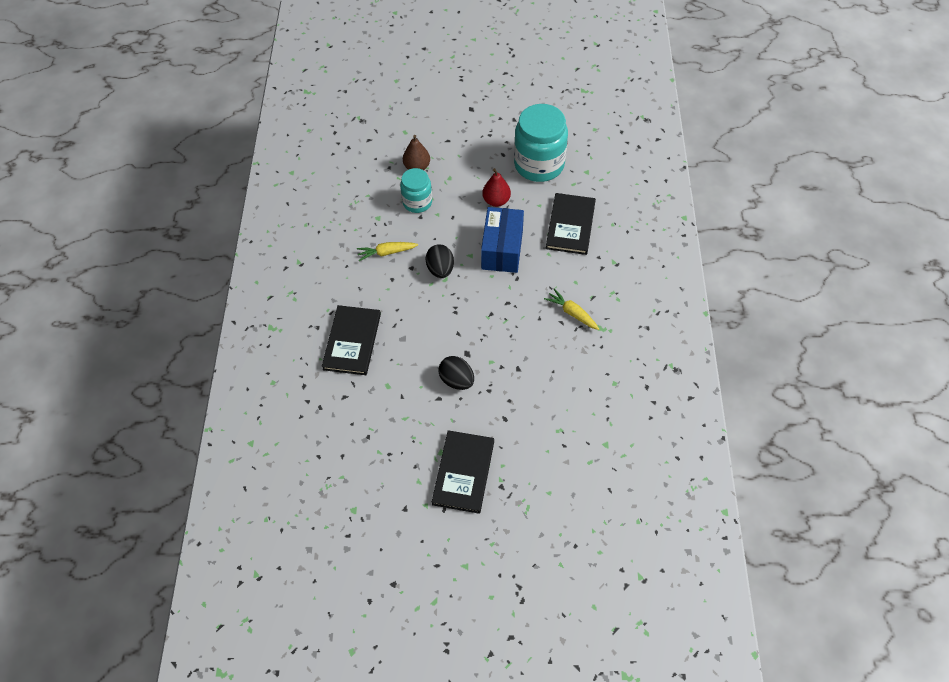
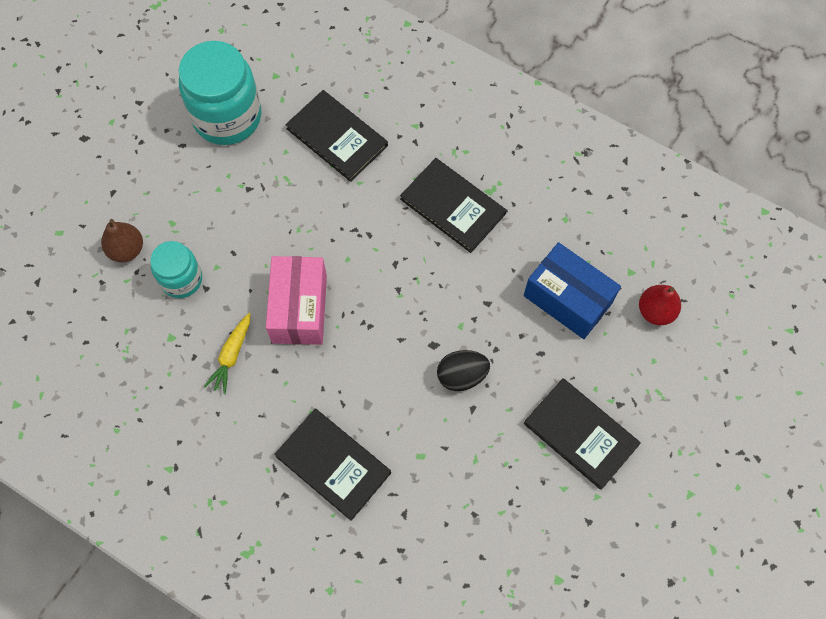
camera: 60 degrees left, 10 degrees up
(440, 269) = (299, 309): black egg -> pink box
(496, 201) = (245, 192): red pear -> red pear (655, 311)
(502, 249) = (319, 226): blue box -> blue box (567, 299)
(572, 313) = (452, 206): yellow carrot -> black book

